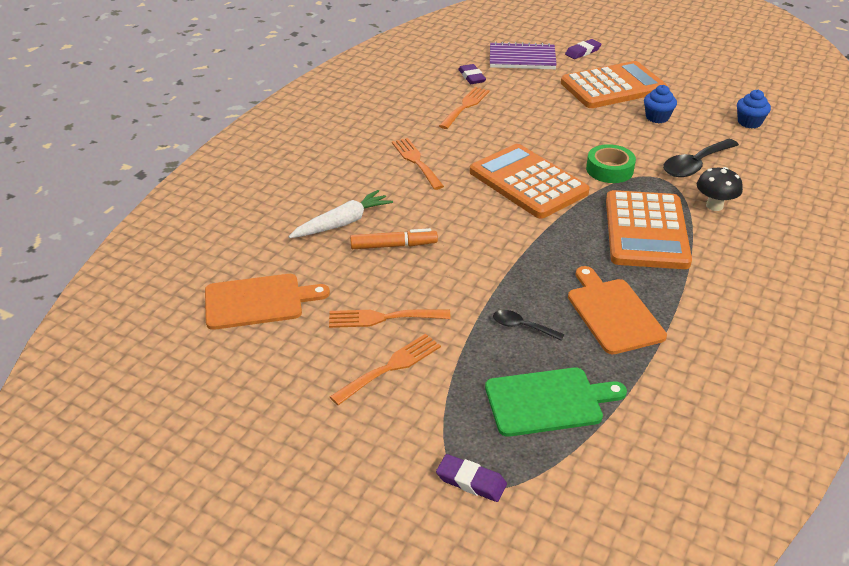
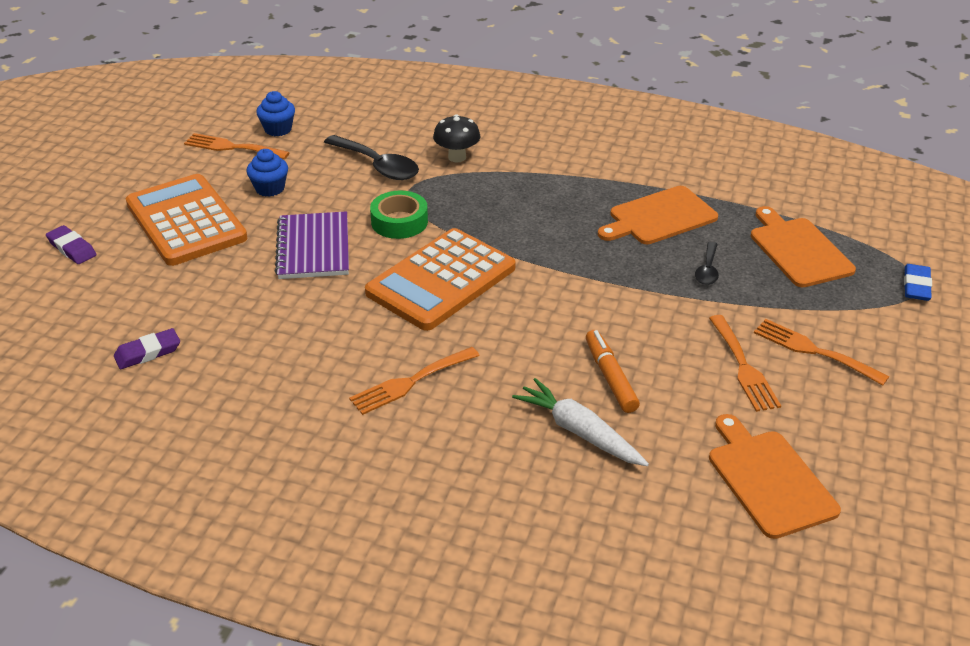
camera: 100 degrees left, 0 degrees up
(465, 106) = (245, 350): orange fork -> orange fork (232, 147)
(471, 481) = (916, 286): purple eraser -> blue eraser
(522, 58) = (87, 305): purple notebook -> purple notebook (313, 248)
(548, 401) = (798, 250): green cutting board -> orange cutting board
(646, 231) = (516, 198): orange calculator -> none

